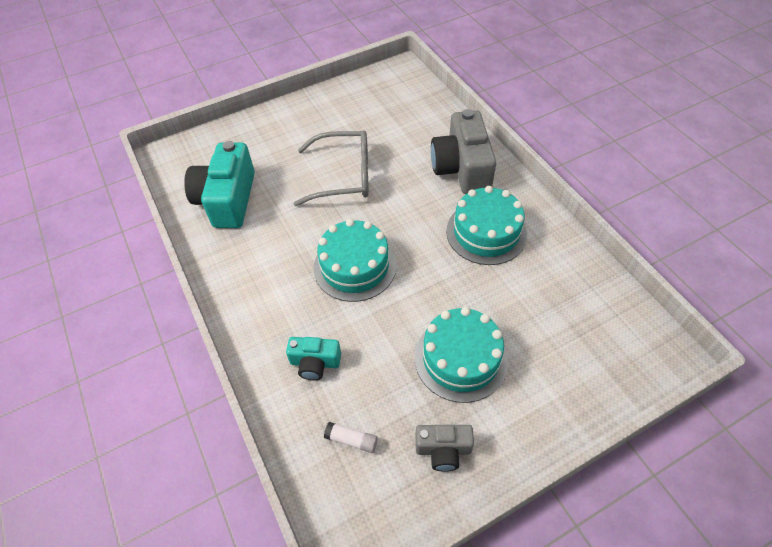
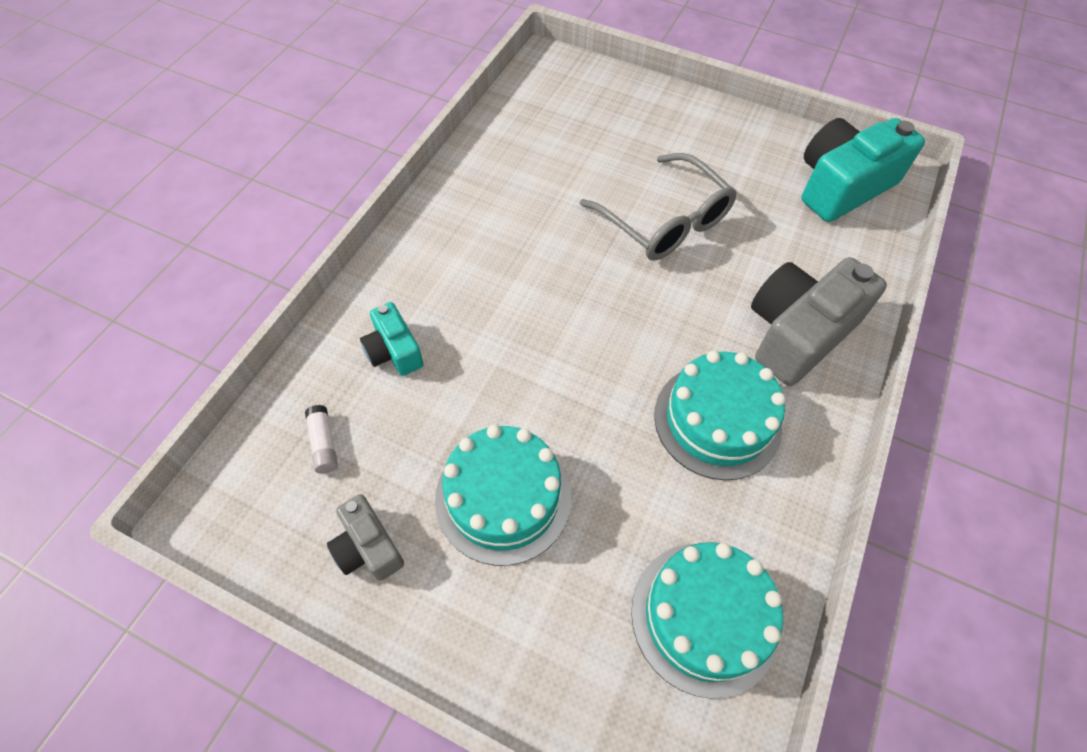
camera: 50 degrees right, 5 degrees up
(227, 199) = (537, 144): turquoise camera -> turquoise camera (842, 186)
(355, 266) = (546, 310): turquoise cake -> turquoise cake (704, 617)

